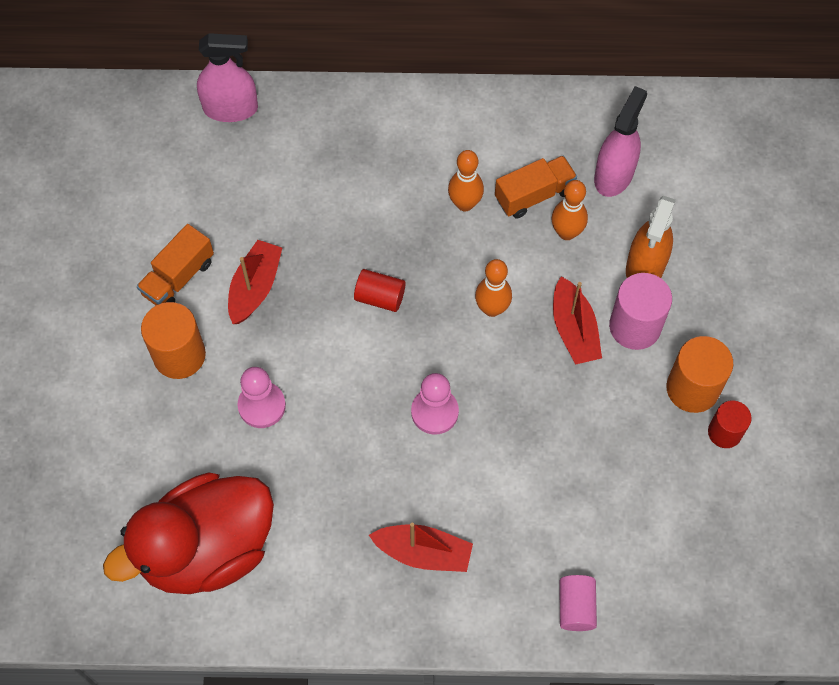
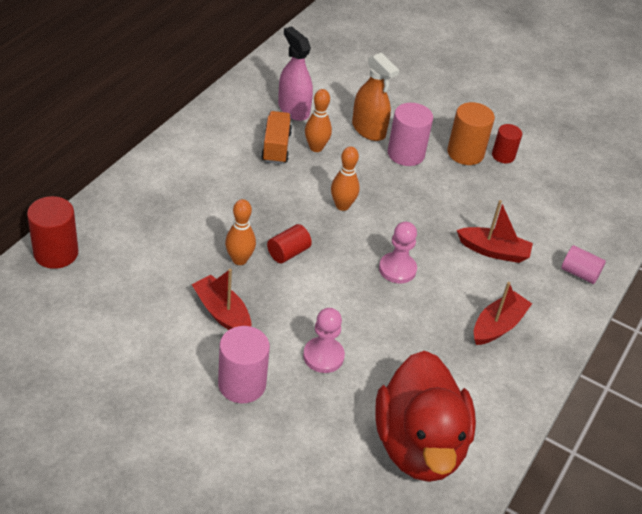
camera: 65 degrees left, 20 degrees down
(178, 278) = (174, 353): orange truck -> none
(179, 355) = (242, 384): orange cylinder -> pink cylinder
(230, 108) = (56, 253): pink spray bottle -> red cylinder
(465, 204) = (253, 179): orange bowling pin -> orange bowling pin (239, 260)
(574, 329) = (387, 179): red boat -> red boat (493, 251)

